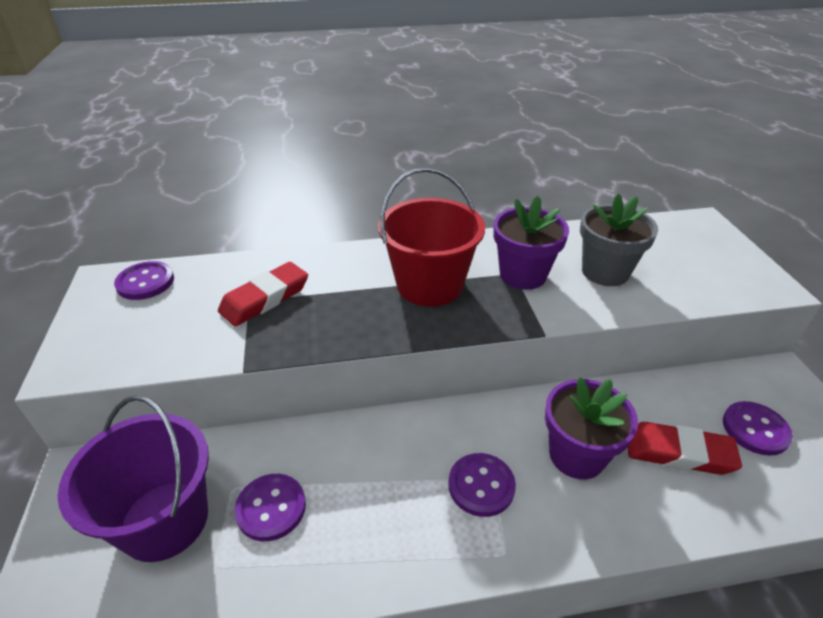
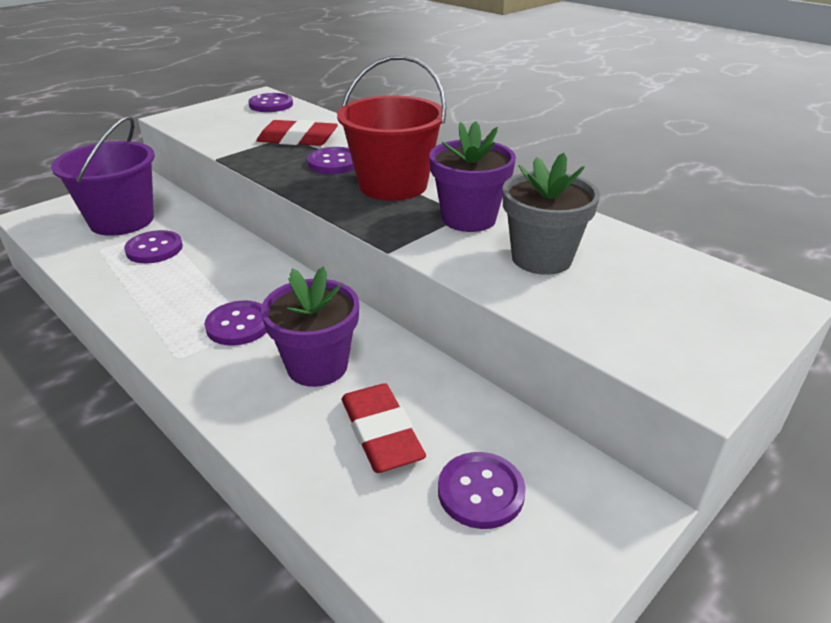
camera: 55 degrees right, 5 degrees down
(348, 298) = (334, 163): none -> purple button

